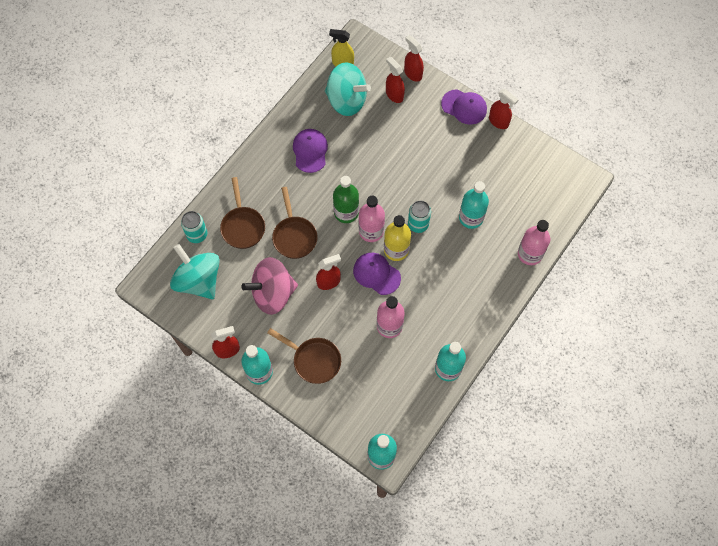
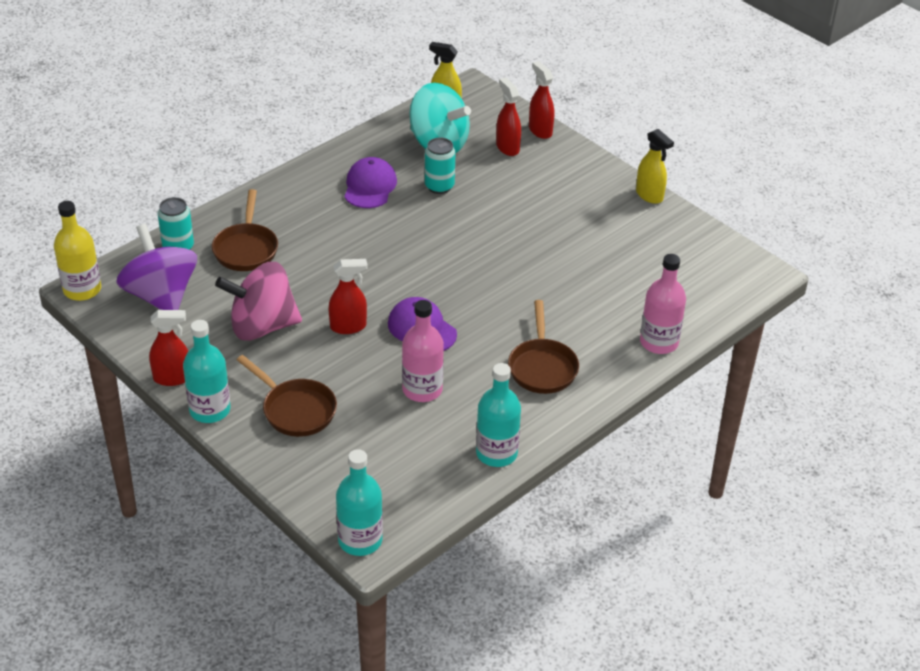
camera: 10 degrees right, 25 degrees down
(198, 280) = (161, 296): turquoise spinning top -> purple spinning top
(294, 236) = (316, 270): brown pan -> brown pan (542, 367)
(346, 212) = (399, 256): green bottle -> none
(371, 231) = (429, 281): pink bottle -> none
(396, 250) = (459, 307): yellow bottle -> yellow bottle (82, 289)
(418, 224) = (500, 285): turquoise can -> turquoise can (439, 186)
(464, 107) = (603, 173): purple cap -> none
(471, 218) = (581, 289): turquoise bottle -> none
(498, 122) = (649, 195): red spray bottle -> yellow spray bottle

